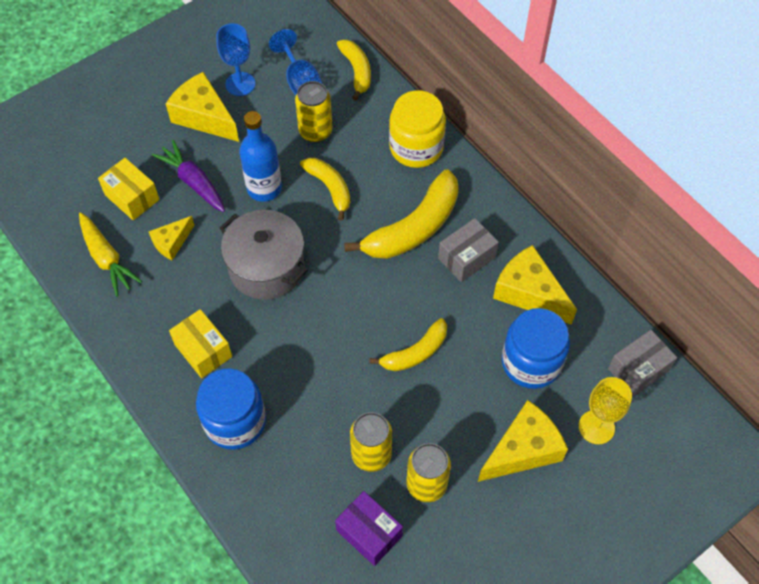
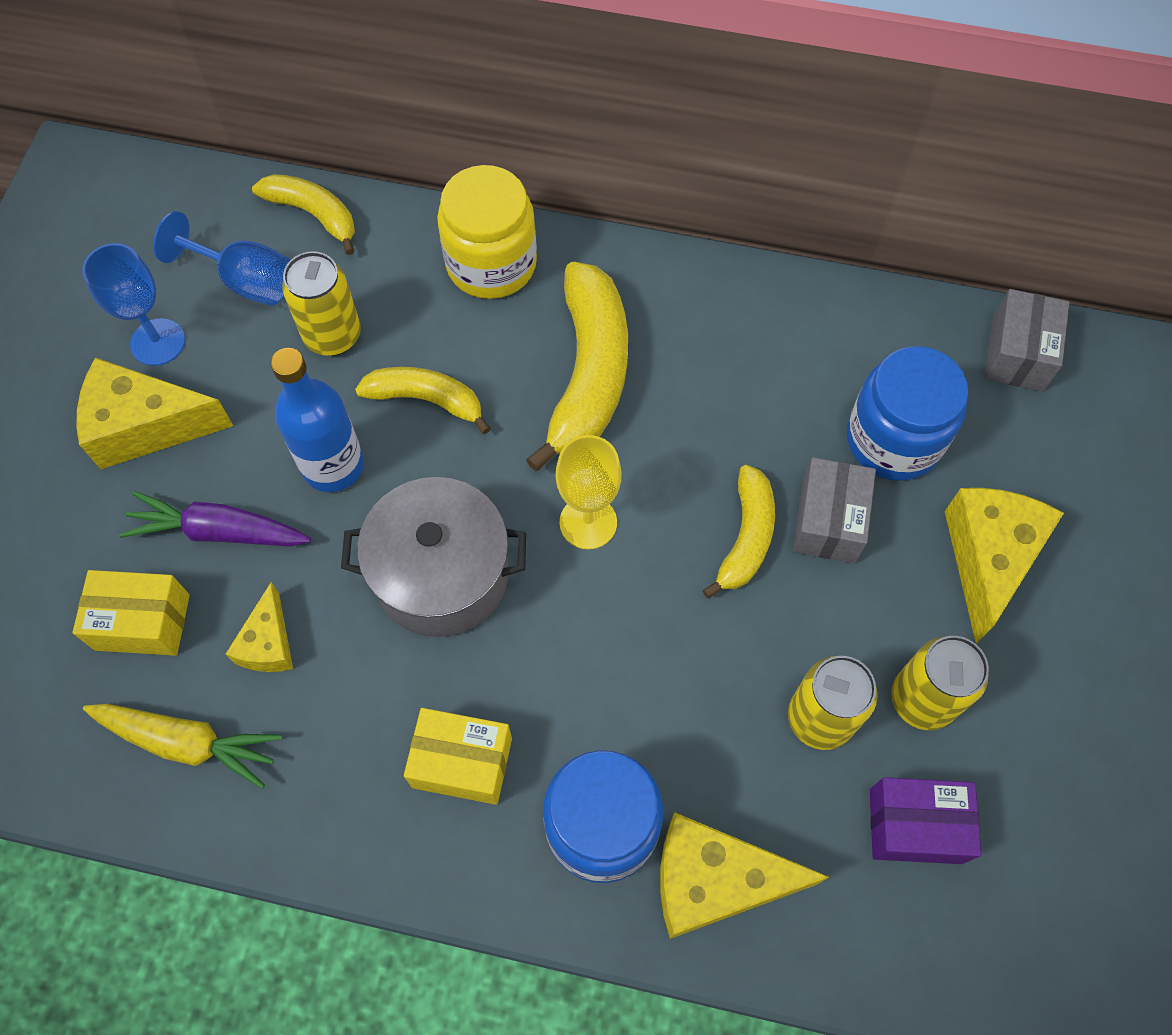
camera: 40 degrees left, 5 degrees up
(466, 258) = (692, 364): grey box -> grey box (828, 521)
(529, 293) = (808, 353): yellow cheese -> yellow cheese (715, 881)
(596, 427) = (1040, 461): yellow goblet -> yellow goblet (588, 522)

